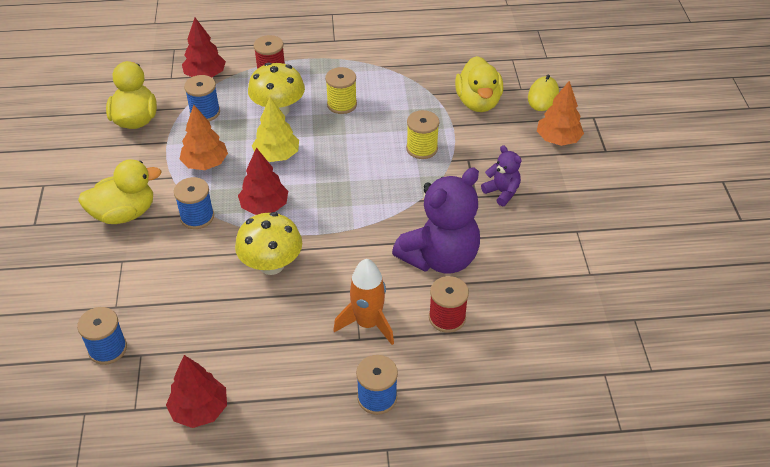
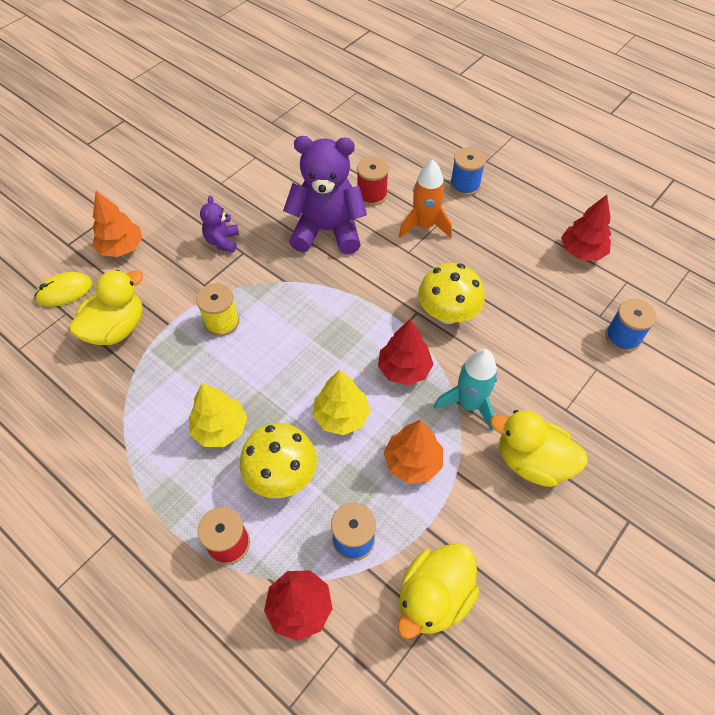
camera: 135 degrees left, 10 degrees up
(197, 217) = (469, 404): blue spool -> turquoise rocket
(342, 104) = (220, 428): yellow spool -> yellow tree

